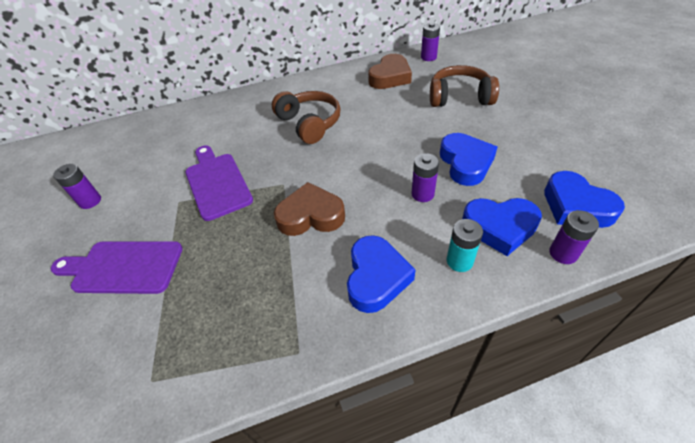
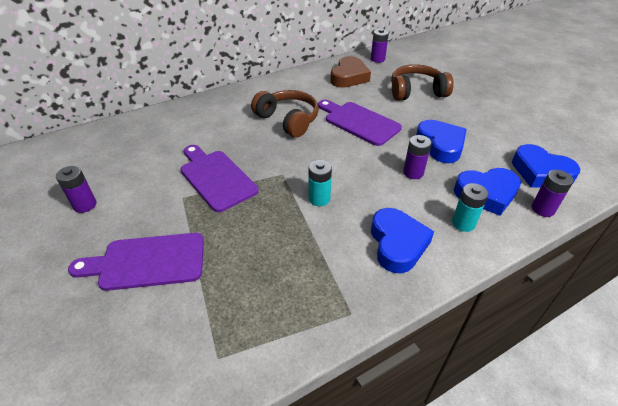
camera: 15 degrees left, 5 degrees down
(311, 216) = (319, 199): brown heart -> turquoise battery
(383, 130) = (359, 122): none -> purple cutting board

